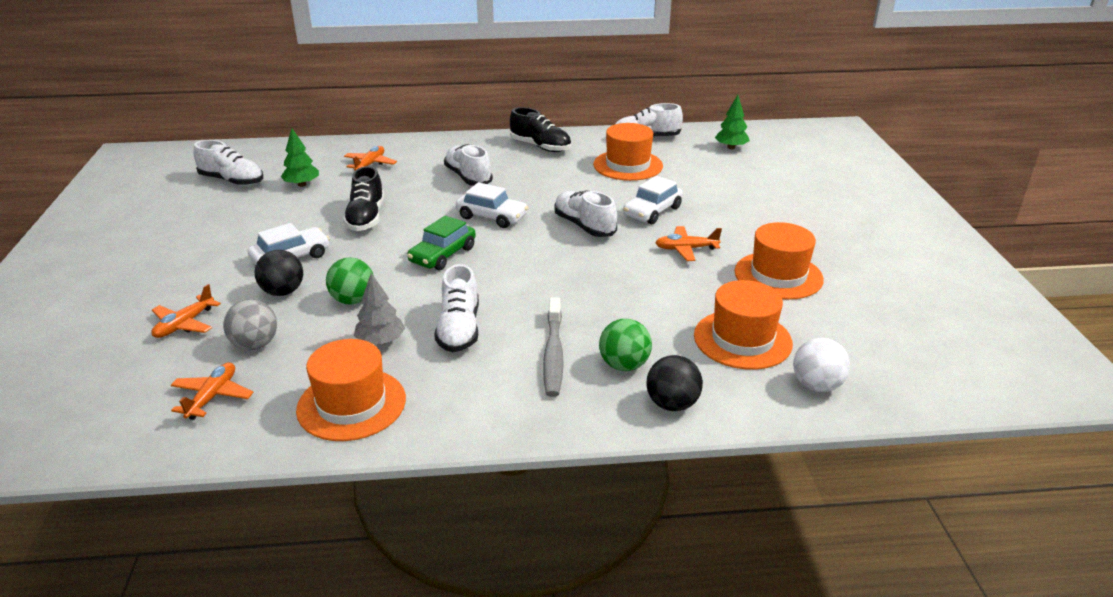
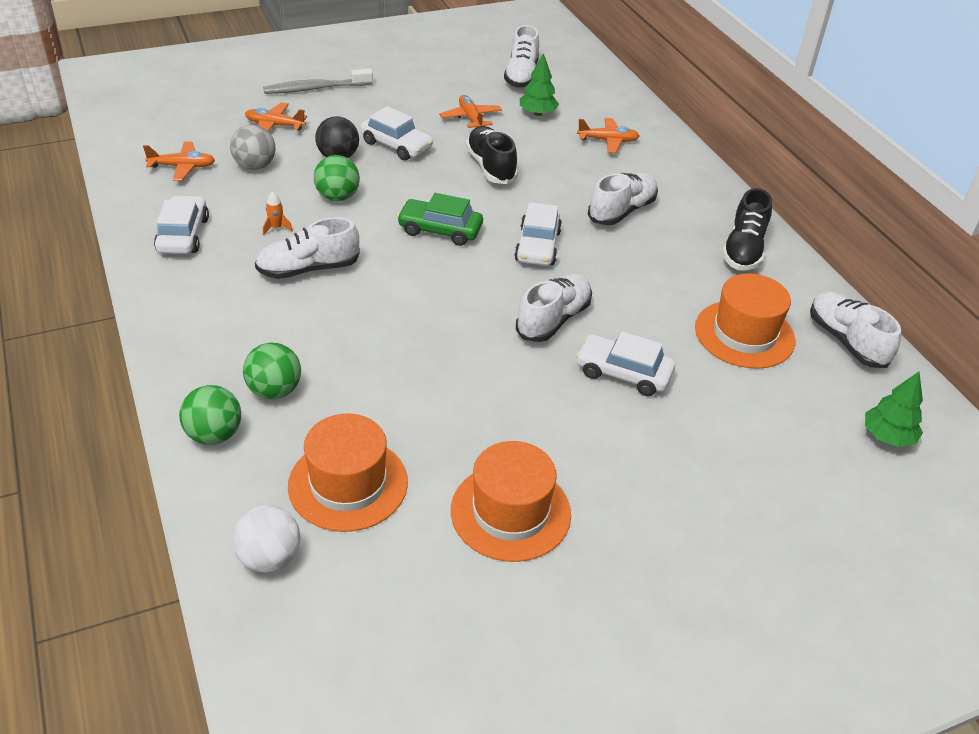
camera: 70 degrees right, 10 degrees up
(351, 404) = (183, 235): orange hat -> white car
(366, 218) = (491, 167): black shoe -> black shoe turned 90 degrees clockwise
(380, 341) = (276, 228): grey tree -> orange rocket
(553, 354) = (282, 337): grey toothbrush -> grey toothbrush (315, 88)
(672, 404) = (214, 434): black ball -> green ball
(686, 249) = (539, 415): orange plane -> orange plane (471, 118)

